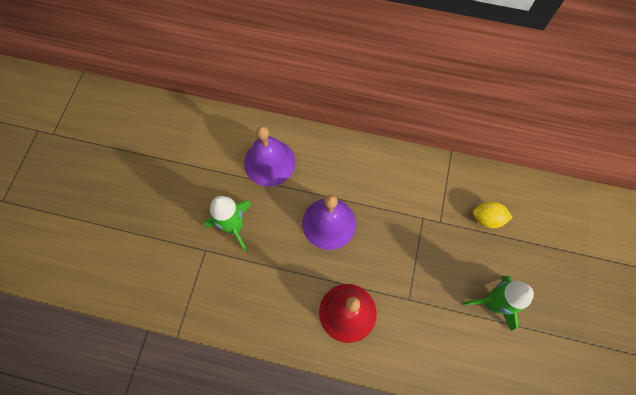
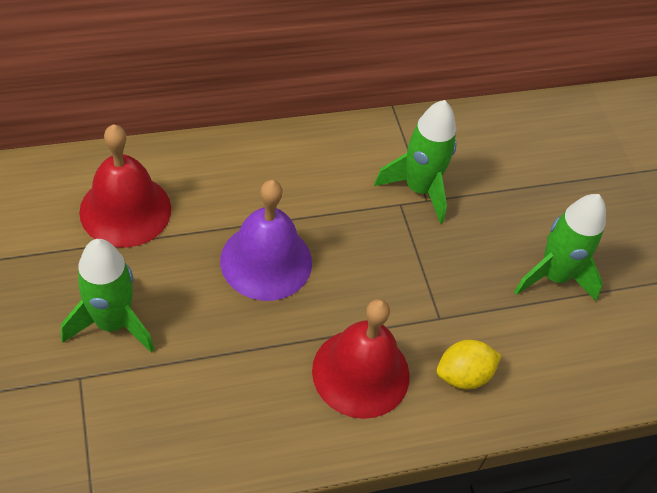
camera: 35 degrees left, 15 degrees down
(269, 162) = (125, 210): purple bell -> red bell
(439, 212) = (419, 189): none -> green rocket
(487, 218) = (487, 173): yellow lemon -> yellow lemon (463, 375)

